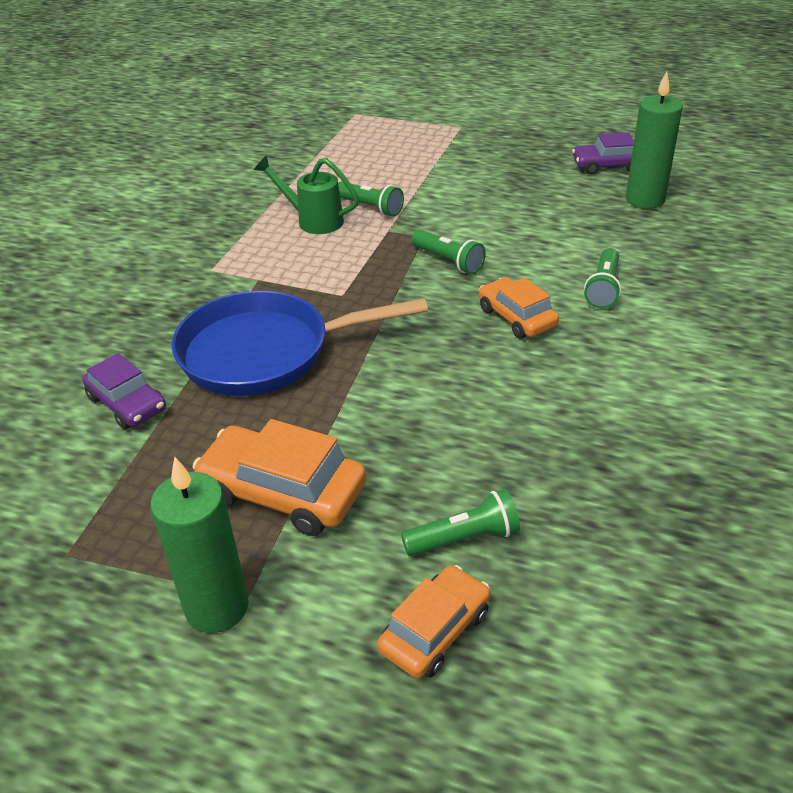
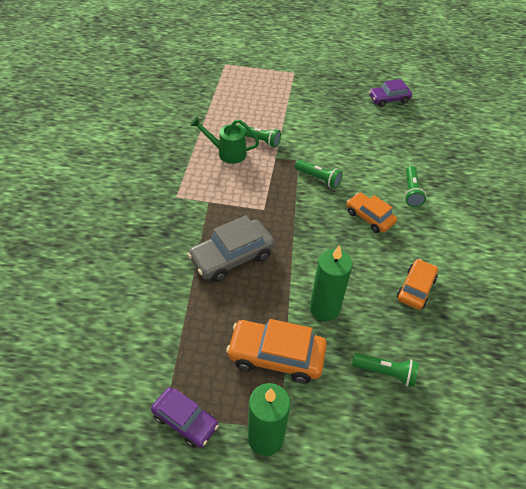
camera: 15 degrees left, 10 degrees up
(127, 403) = (161, 304): purple car -> purple car (185, 420)
(265, 352) = (232, 257): blue pan -> grey car
(435, 630) = (388, 434): orange car -> orange car (415, 288)
(464, 538) = (385, 372): green flashlight -> green flashlight turned 45 degrees clockwise
(645, 199) = (416, 124): green candle -> green candle (324, 308)

